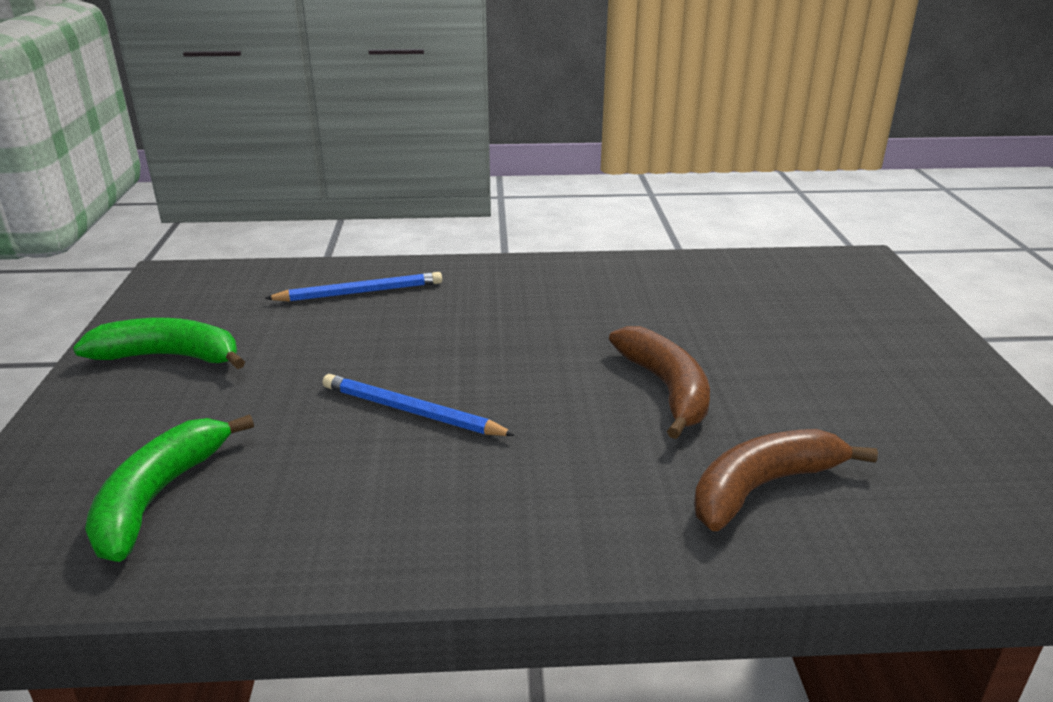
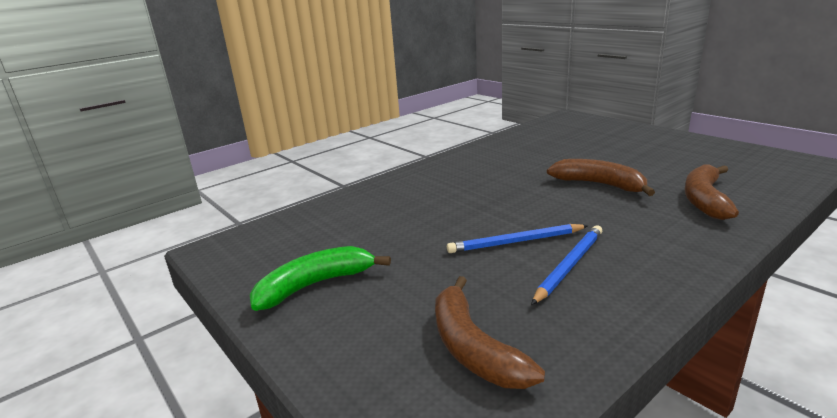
camera: 35 degrees left, 5 degrees down
(159, 496) = (473, 347): green banana -> brown banana
(359, 292) = (368, 208): blue pencil -> blue pencil (569, 265)

